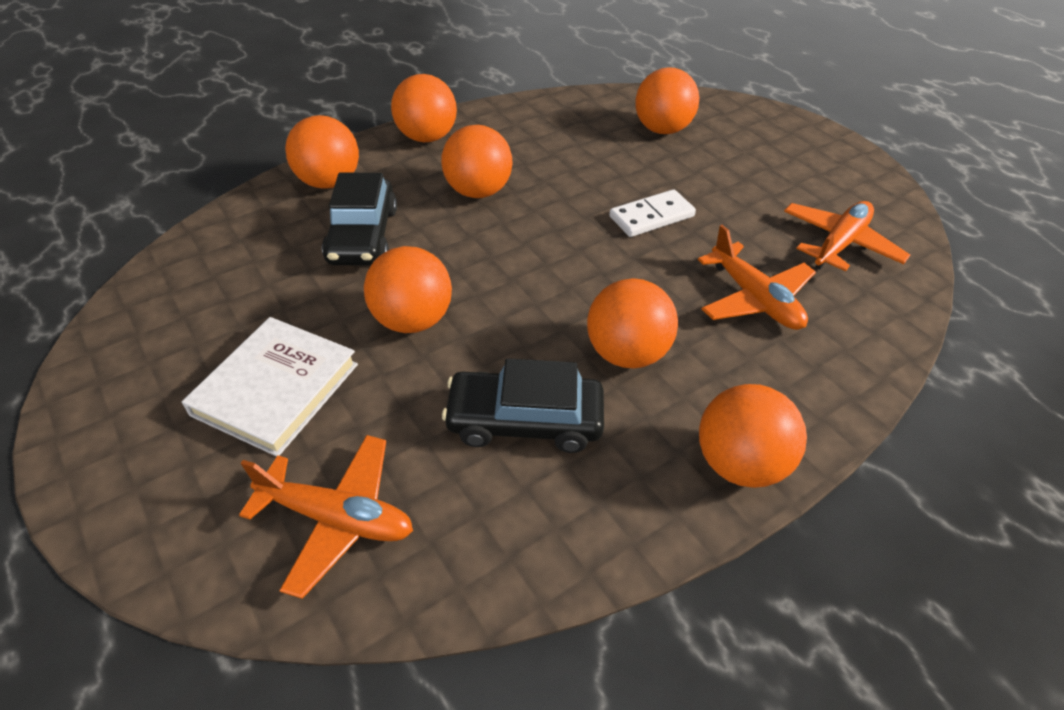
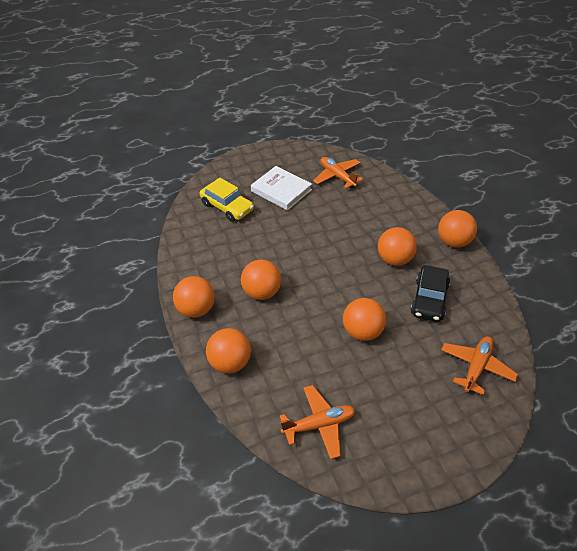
camera: 75 degrees left, 0 degrees up
(276, 389) = (403, 390): white book -> white book (281, 190)
(363, 236) = (289, 348): black car -> none
(651, 216) = (302, 229): white domino -> none
(662, 129) = (227, 207): orange ball -> yellow car
(754, 299) = (367, 212): orange plane -> orange plane (319, 425)

